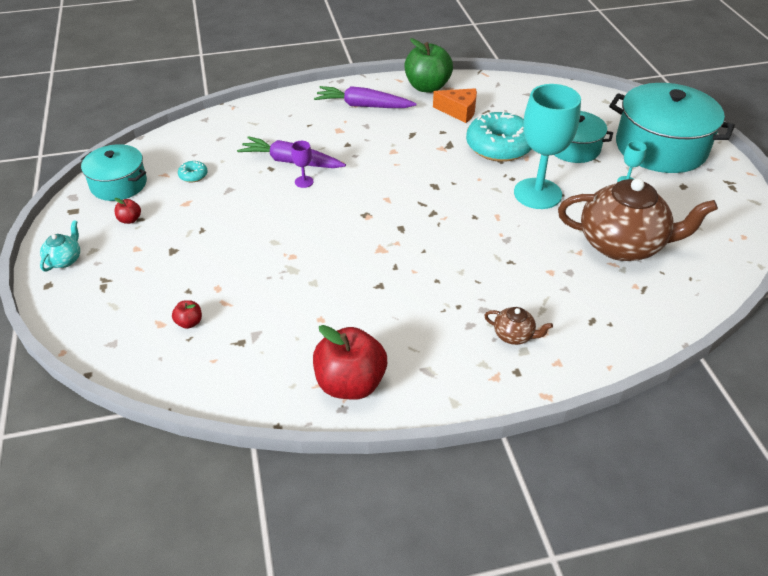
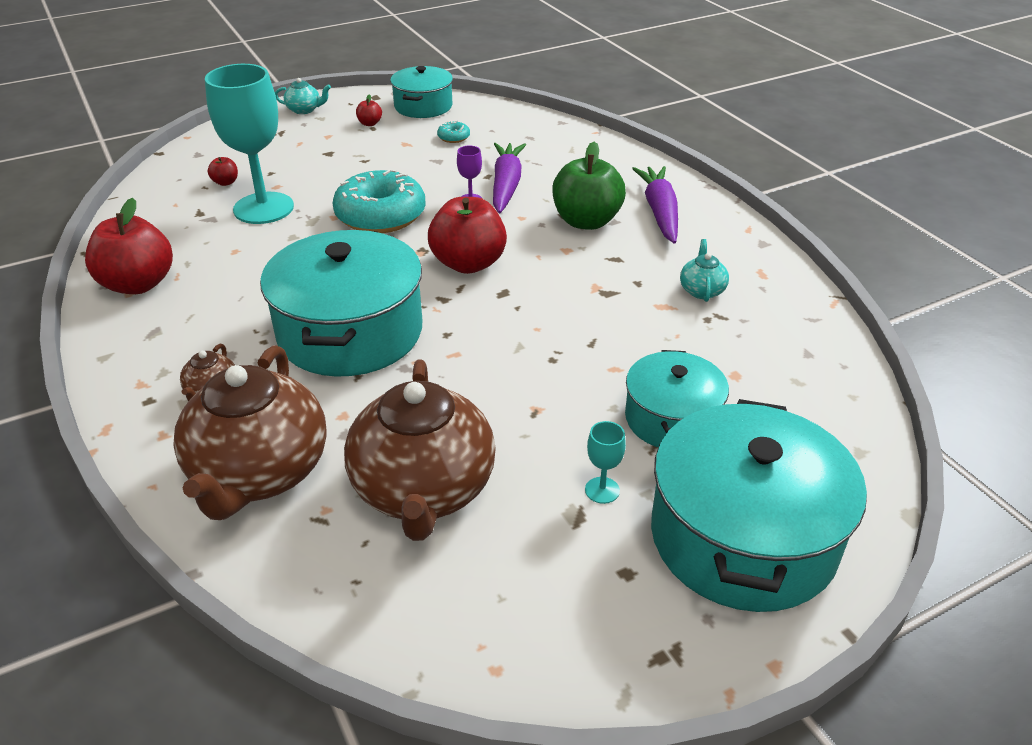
camera: 75 degrees right, 5 degrees down
(393, 195) = (468, 263): none -> red apple
(427, 87) = (748, 254): green apple -> green apple (586, 221)
(459, 111) = (702, 290): orange cheese -> turquoise teapot
(460, 261) = (350, 332): none -> turquoise pot
(499, 147) = (629, 338): turquoise donut -> turquoise donut (380, 216)
(537, 193) = (524, 388): turquoise goblet -> turquoise goblet (263, 208)
(601, 313) = (259, 473): none -> brown teapot

